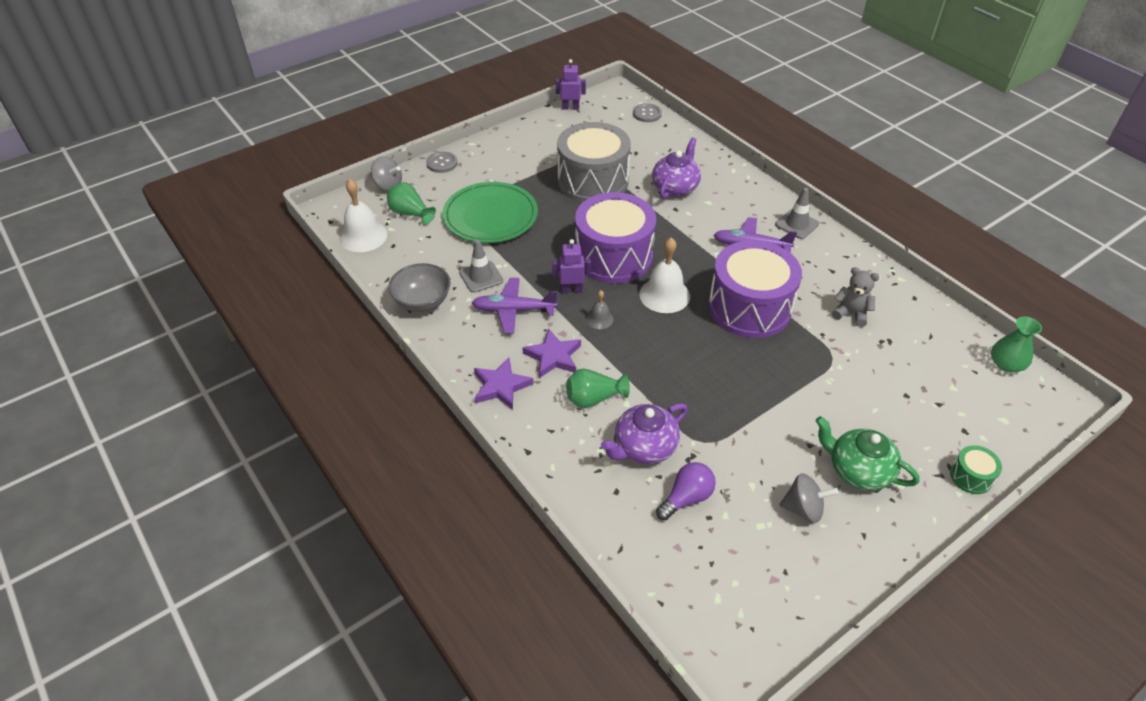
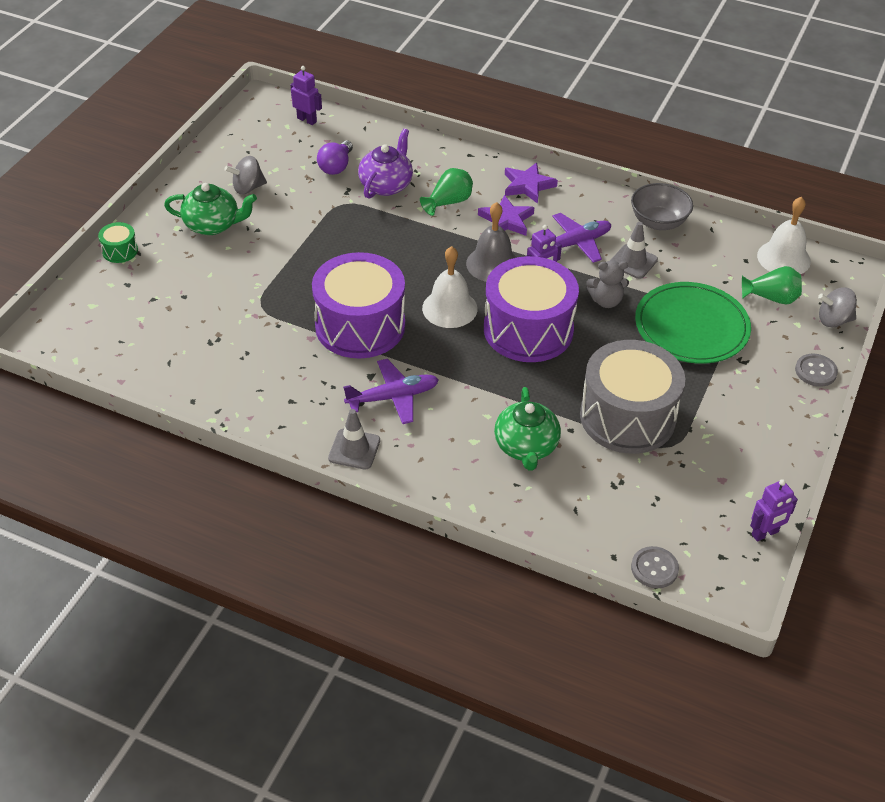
camera: 150 degrees right, 0 degrees up
(600, 319) = (492, 264): grey bell -> grey bell, size x1.91
(675, 187) = (526, 447): purple teapot -> green teapot
(687, 598) = (307, 120): none -> purple robot
(851, 313) = (256, 357): grey teddy bear -> grey teddy bear (606, 301)
(1006, 364) = (89, 359): green vase -> none

